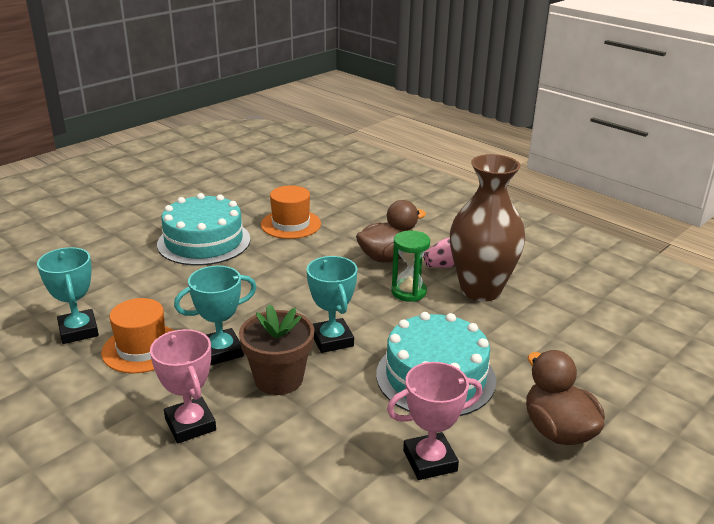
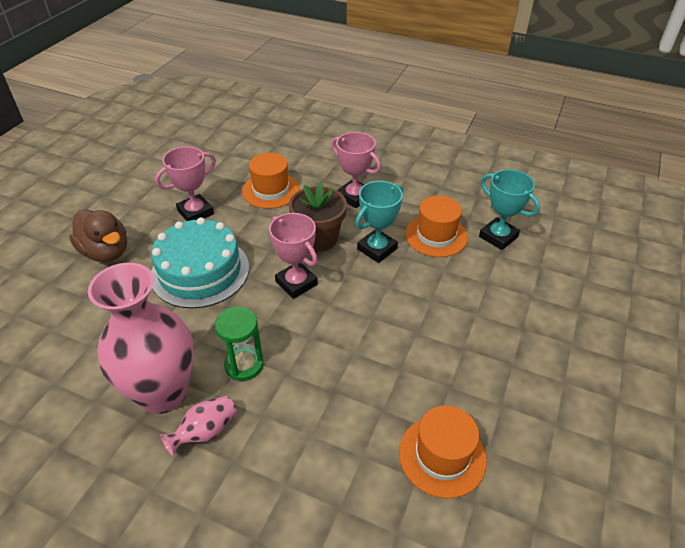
camera: 160 degrees right, 15 degrees up
(204, 241) = (513, 379): turquoise cake -> none
(303, 470) = (271, 190): none -> orange hat
(332, 340) = (296, 283): turquoise trophy -> pink trophy
(387, 257) = (285, 422): brown duck -> none
(480, 290) = (163, 393): brown vase -> pink vase

